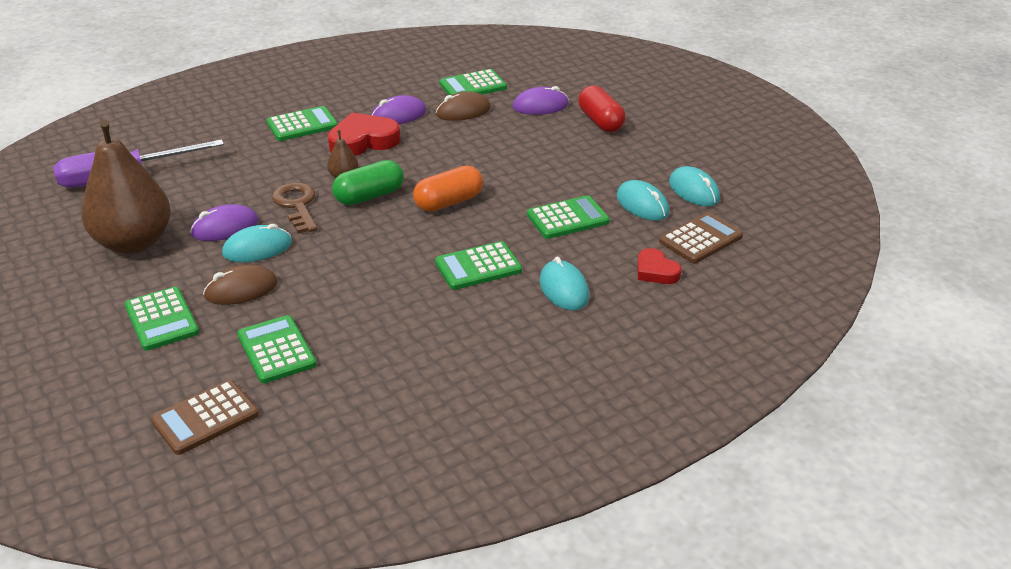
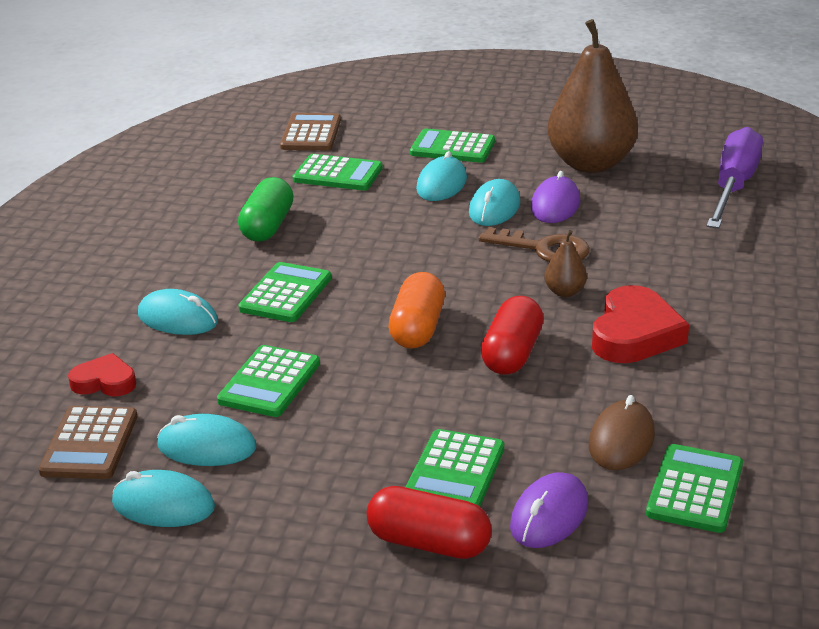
camera: 135 degrees right, 5 degrees down
(241, 289) = (441, 184): brown mouse -> turquoise mouse
(302, 125) = (733, 312): green calculator -> green calculator (455, 473)
(369, 196) = (501, 291): green capsule -> green capsule (267, 226)
(398, 115) = (674, 386): purple mouse -> none
(432, 164) = (512, 354): none -> red capsule

